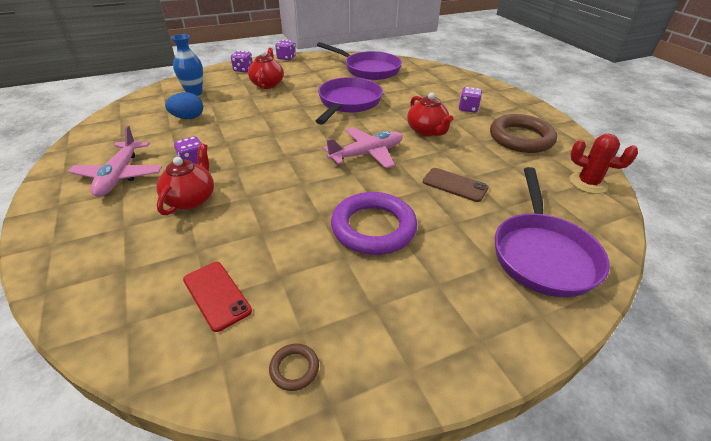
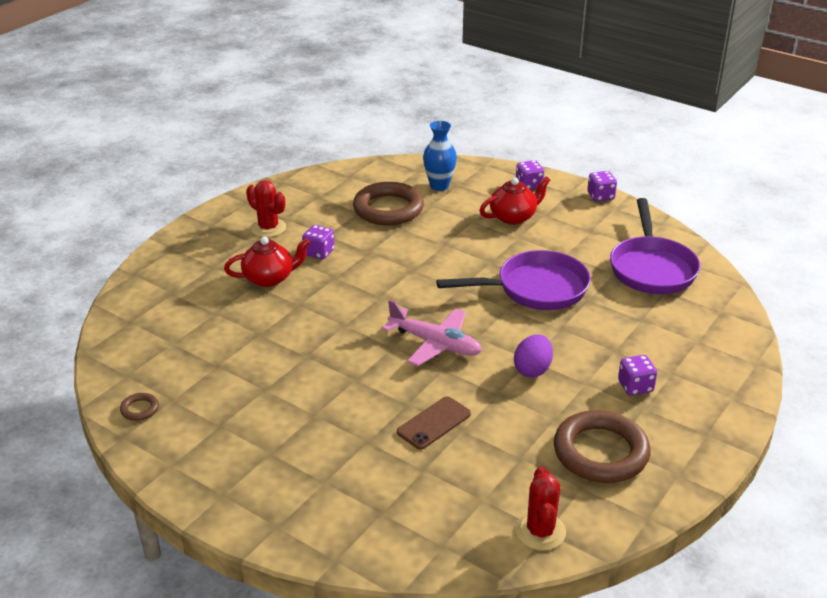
camera: 60 degrees right, 5 degrees down
(119, 176) = (268, 228): pink plane -> red cactus
(188, 118) = (388, 209): blue egg -> brown ring
(217, 295) = (178, 345): red phone -> none
(373, 228) = (315, 392): purple ring -> none
(427, 131) = (532, 370): red teapot -> purple egg
(455, 185) = (434, 423): brown phone -> brown phone turned 45 degrees clockwise
(542, 254) = (364, 512): purple pan -> none

